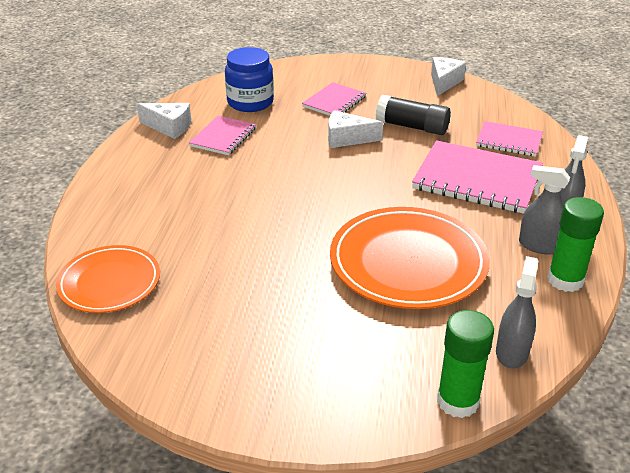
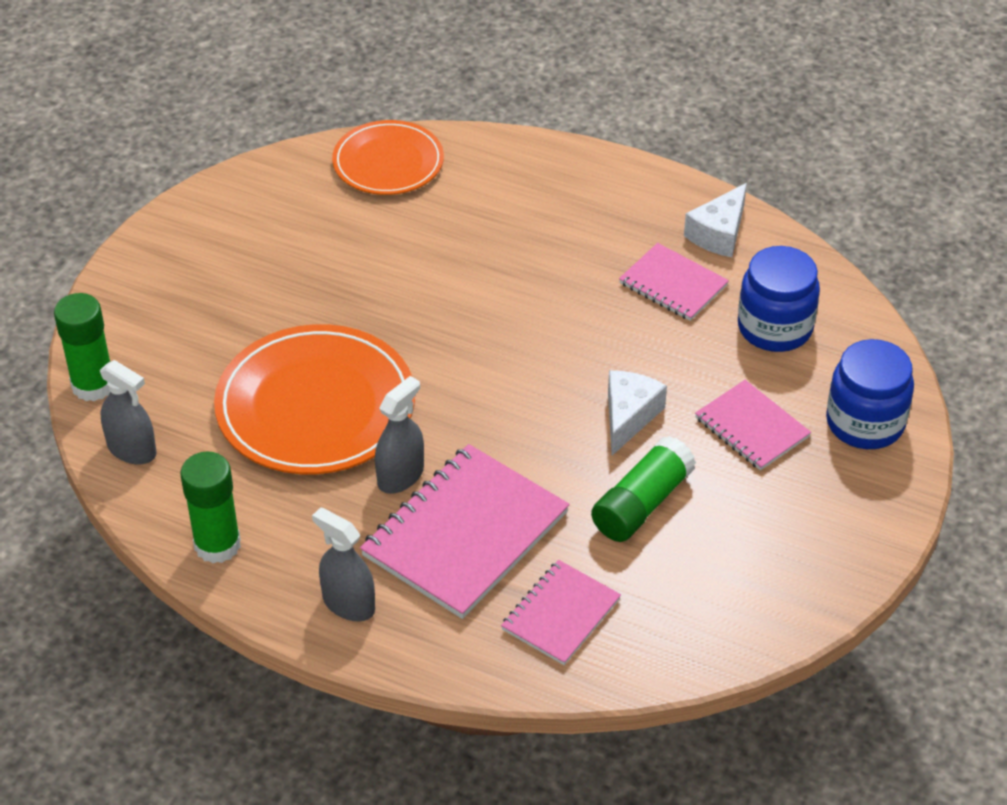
camera: 105 degrees right, 10 degrees up
(314, 73) = (865, 423): none -> blue jar
(412, 127) = (642, 503): black glue stick -> green glue stick
(444, 82) = (790, 596): white cheese -> none
(539, 246) = (291, 546): grey spray bottle -> grey spray bottle (400, 476)

